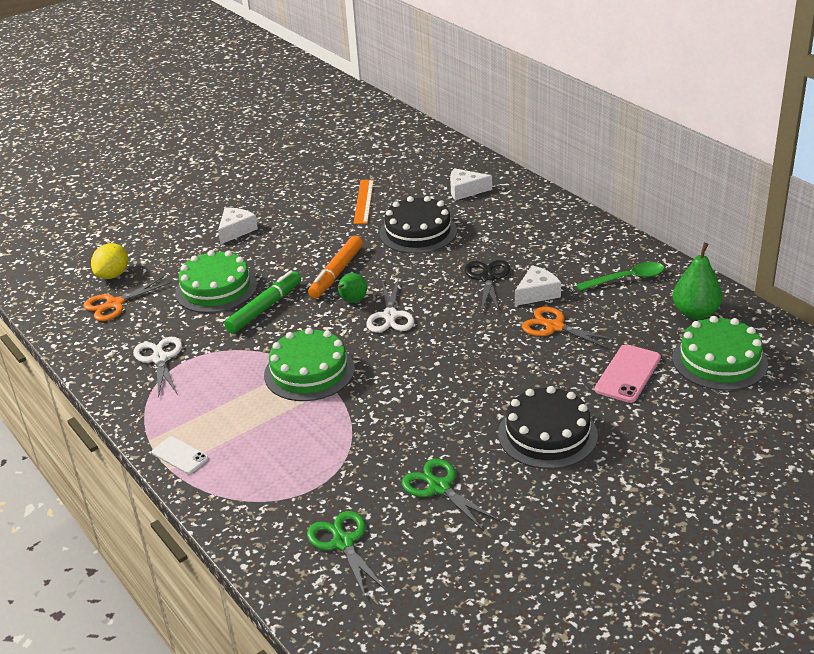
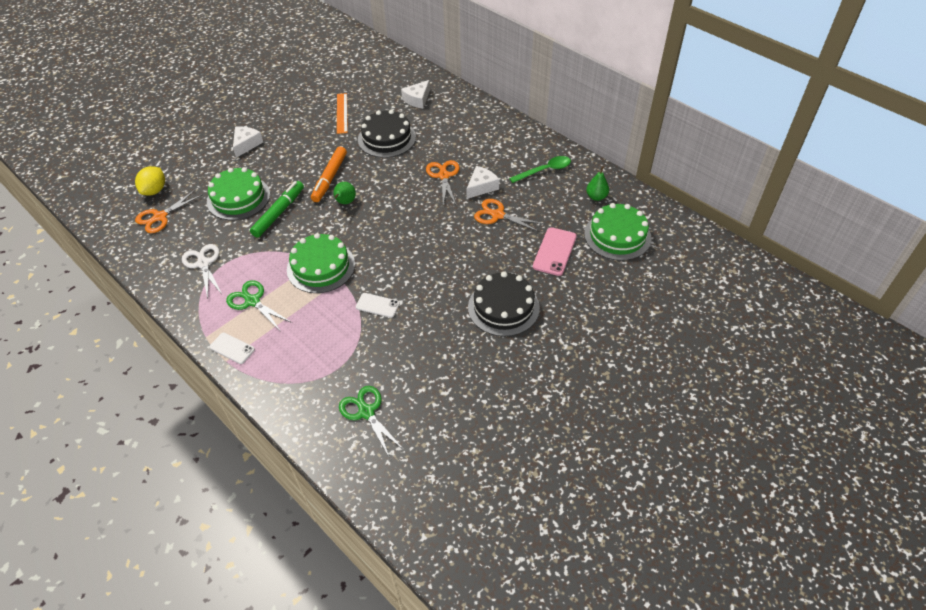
camera: 10 degrees left, 15 degrees up
(377, 420) = (377, 305): none -> white phone
(390, 316) = (375, 213): white scissors -> none
(439, 487) = (431, 359): green scissors -> green scissors (252, 301)
(465, 190) = (417, 99): white cheese -> white cheese turned 45 degrees counterclockwise
(487, 278) = (443, 176): black scissors -> orange scissors
(695, 313) = (596, 197): green pear -> green pear, size x0.65

